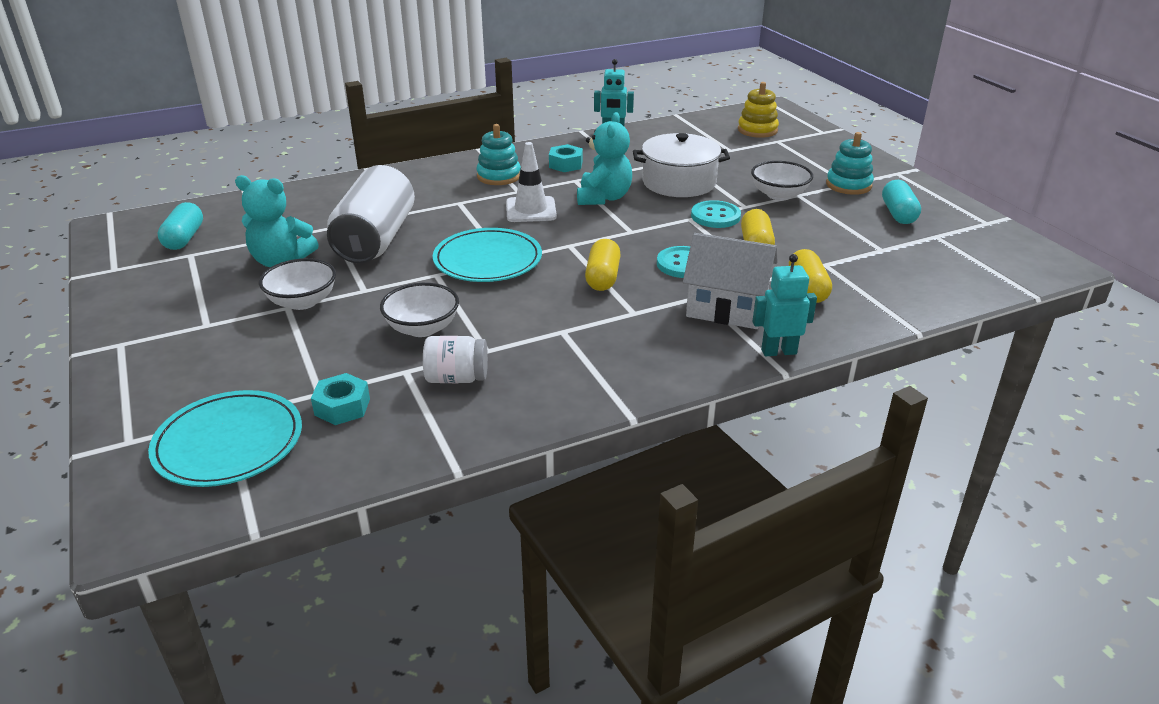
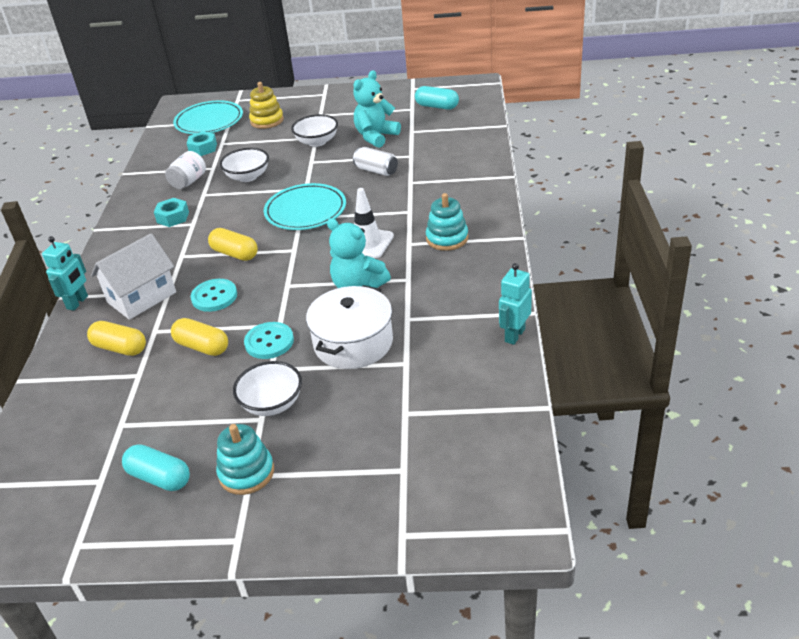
camera: 120 degrees right, 5 degrees up
(376, 239) = (376, 170): white can -> white can, size x0.49
(565, 164) = (446, 281): turquoise nut -> turquoise nut (173, 217)
(757, 130) = (448, 465): yellow stacking toy -> yellow stacking toy (267, 121)

